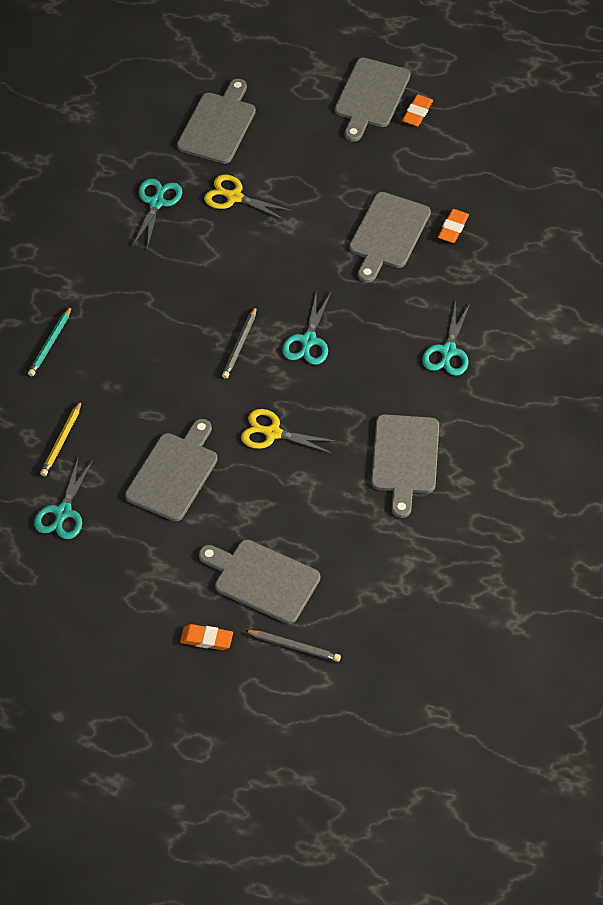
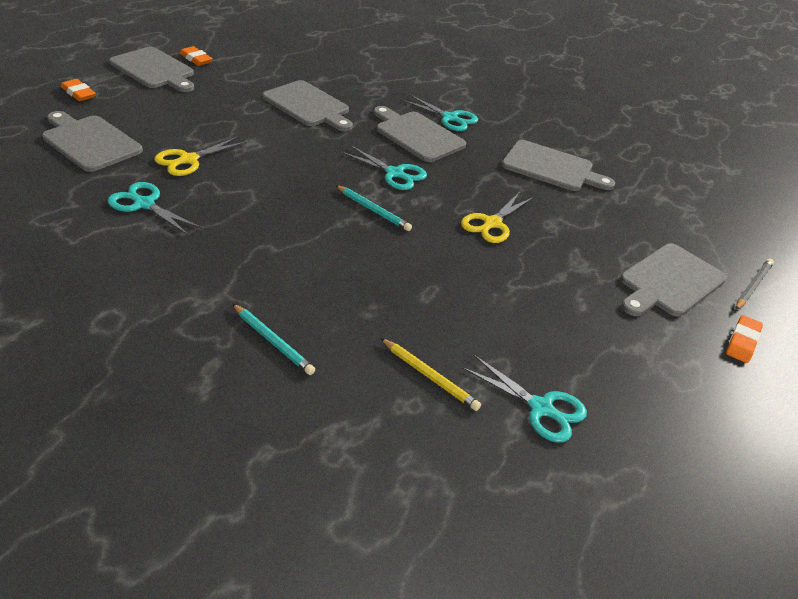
camera: 75 degrees left, 15 degrees down
(174, 473) = (516, 300): grey cutting board -> grey cutting board (417, 135)
(240, 345) = (373, 210): grey pencil -> turquoise pencil
(453, 228) = (328, 81): orange eraser -> orange eraser (78, 93)

